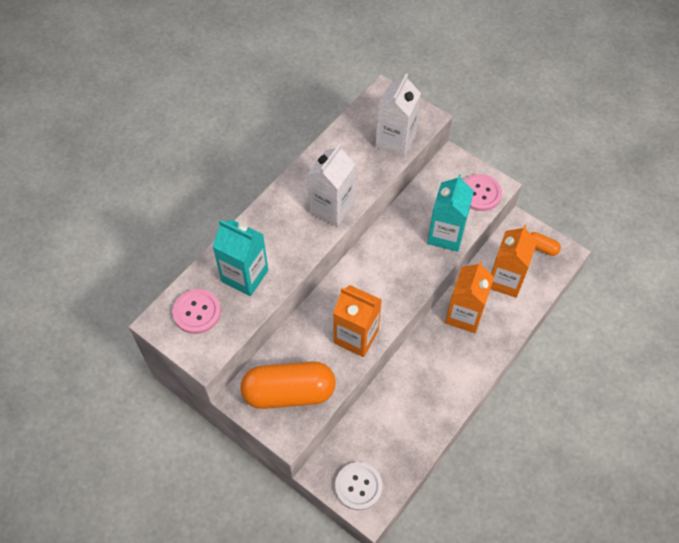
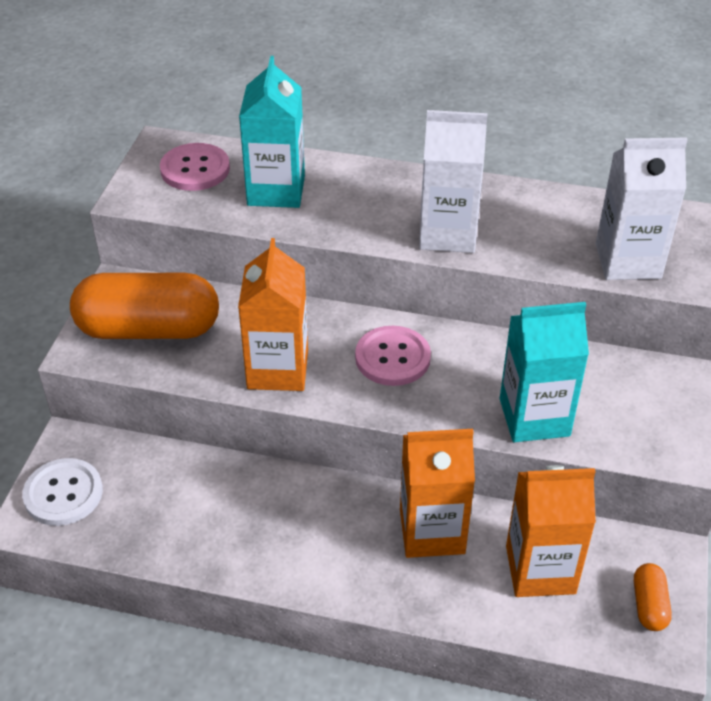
camera: 65 degrees right, 15 degrees down
(289, 392) = (149, 329): orange capsule -> orange capsule turned 60 degrees counterclockwise
(480, 193) = (653, 436): pink button -> pink button (392, 358)

